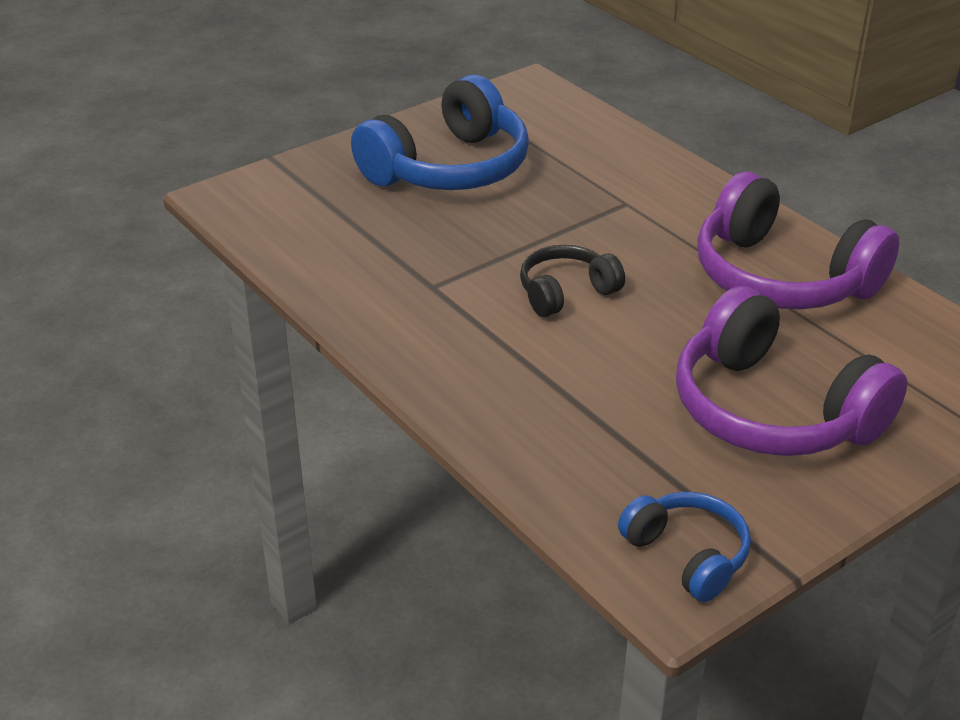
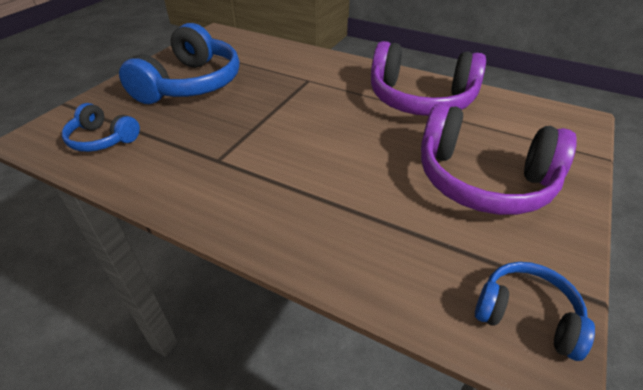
camera: 25 degrees left, 5 degrees up
(303, 221) = (102, 139): none -> blue headphones
(566, 292) = (307, 140): black headphones -> none

